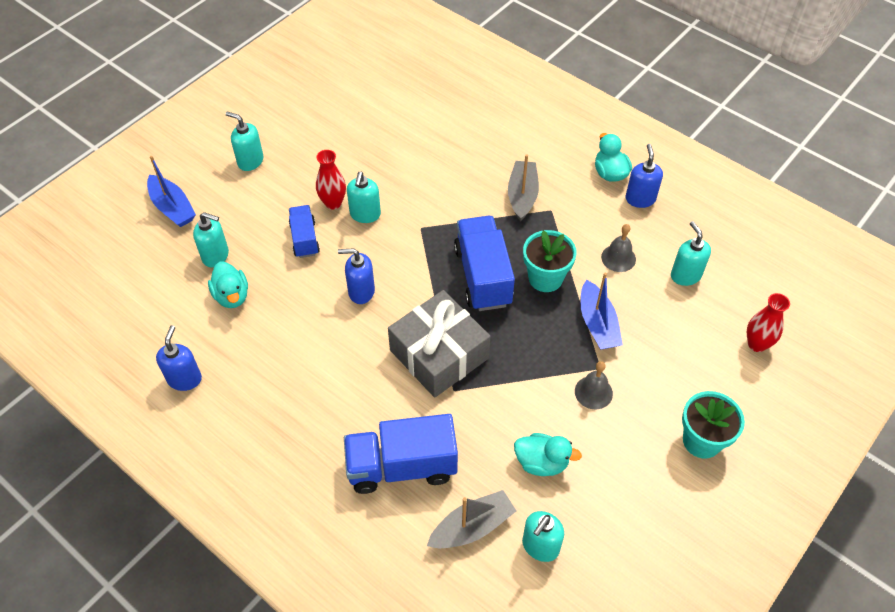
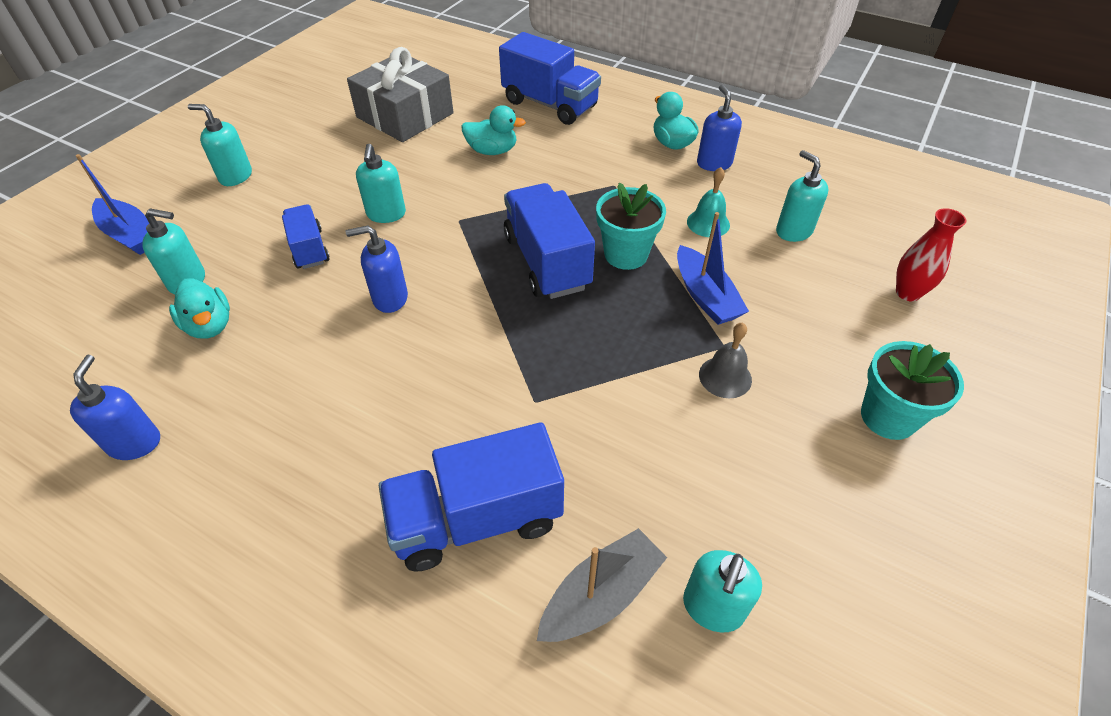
camera: 10 degrees left, 5 degrees down
(333, 203) = (344, 207): red vase -> none
(439, 354) = (506, 359): grey gift -> grey gift (405, 115)
(514, 117) = (550, 104): none -> blue truck
(522, 195) = (576, 175): grey boat -> none
(541, 462) = (681, 480): turquoise duck -> turquoise duck (492, 151)
(618, 258) = (708, 223): grey bell -> turquoise bell

